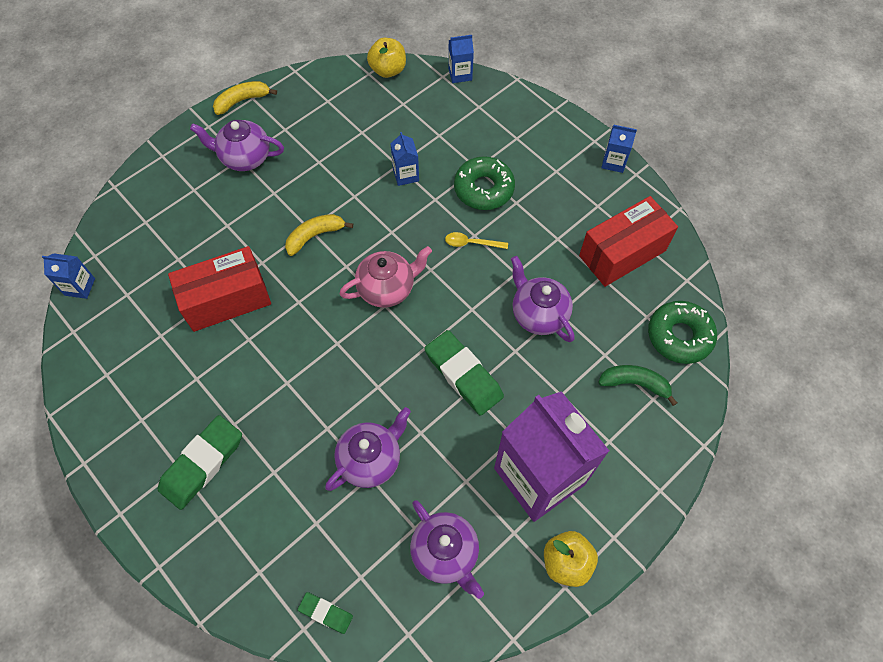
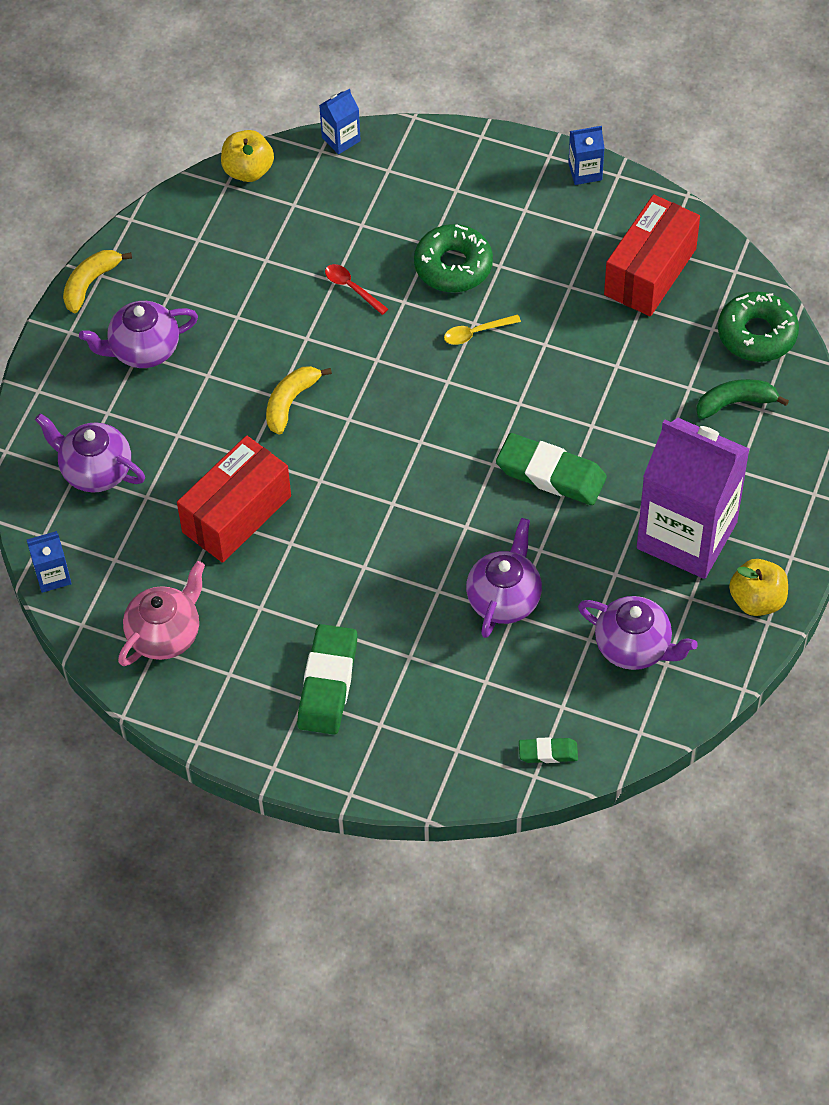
camera: 25 degrees left, 5 degrees down
(387, 288) = (412, 422): pink teapot -> pink teapot (165, 634)
(406, 175) = (352, 288): blue carton -> red spoon
(538, 314) = (595, 377): purple teapot -> purple teapot (95, 471)

